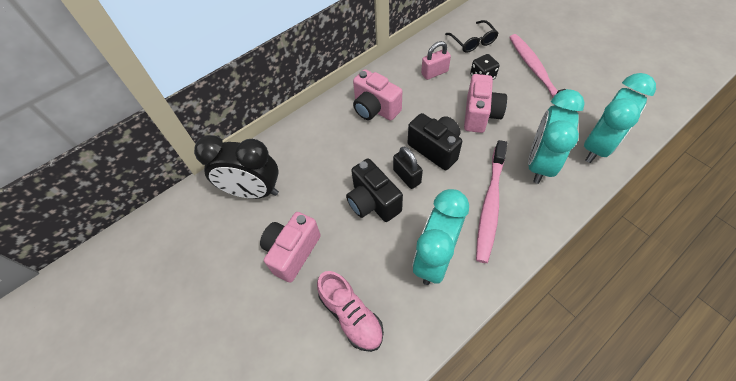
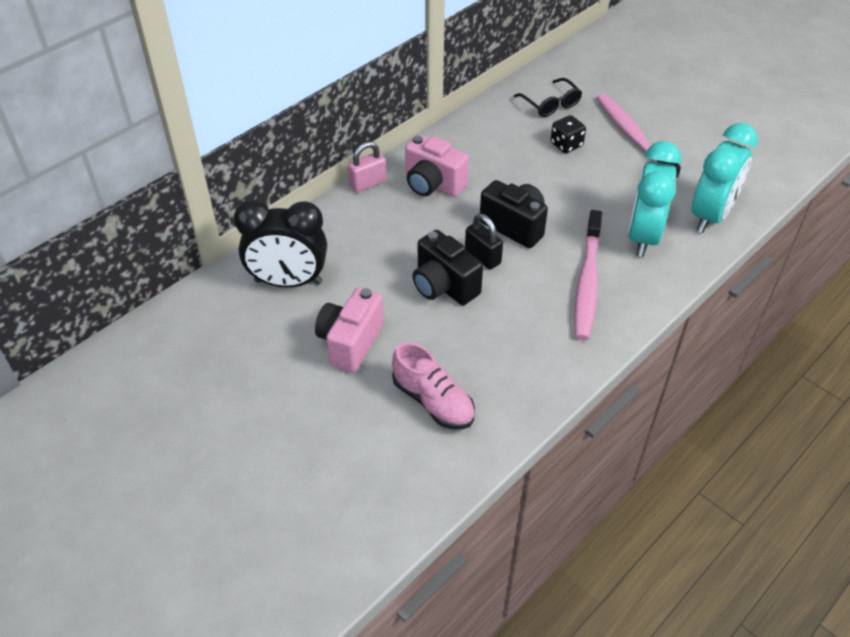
camera: 10 degrees left, 10 degrees down
(434, 73) = (505, 141): pink padlock -> pink padlock (368, 183)
(435, 258) = (526, 339): turquoise clock -> none
(480, 115) = (567, 187): pink camera -> none

